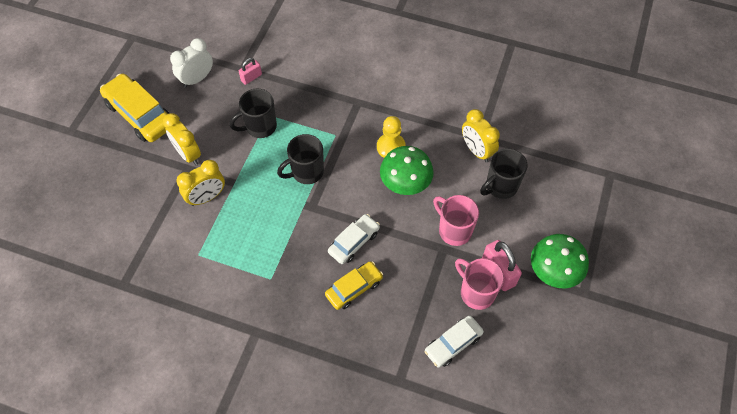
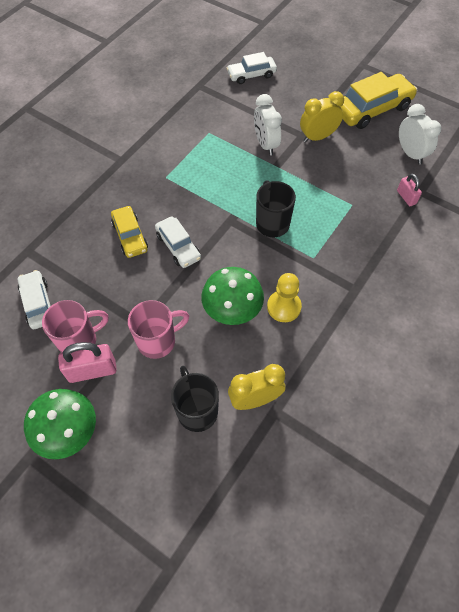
camera: 105 degrees right, 0 degrees up
(98, 233) = (251, 75): none -> white car
(207, 197) = (265, 144): yellow clock -> white clock
(260, 127) = (338, 195): black mug -> none

